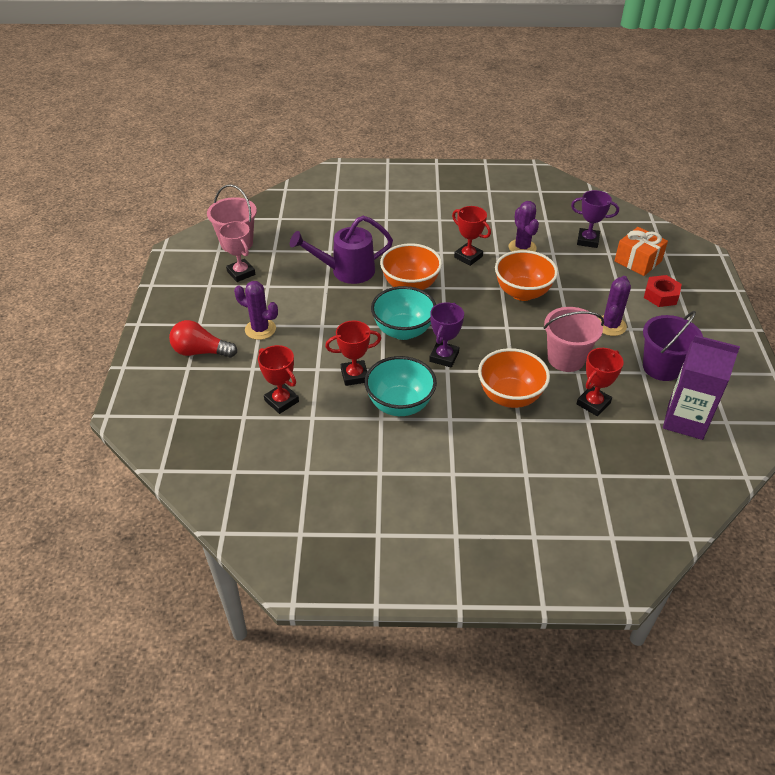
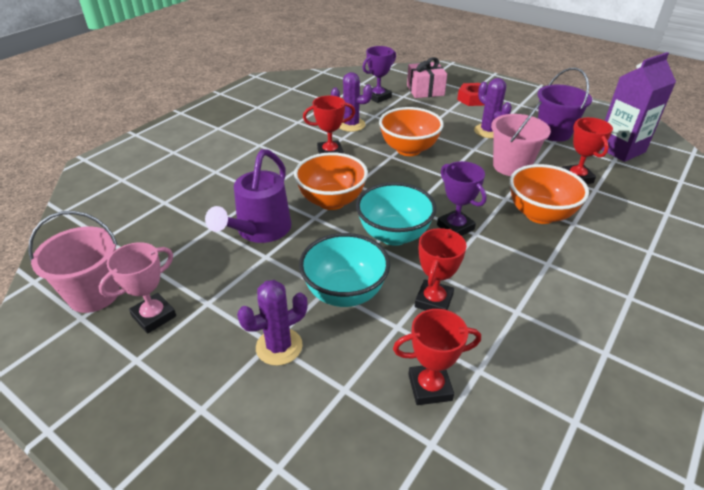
camera: 55 degrees left, 5 degrees down
(201, 352) = (260, 434): red light bulb -> none
(241, 273) = (154, 316): pink trophy -> pink trophy turned 45 degrees counterclockwise
(400, 405) = (505, 288): turquoise bowl -> turquoise bowl (345, 293)
(638, 261) = (425, 90): orange gift -> pink gift

